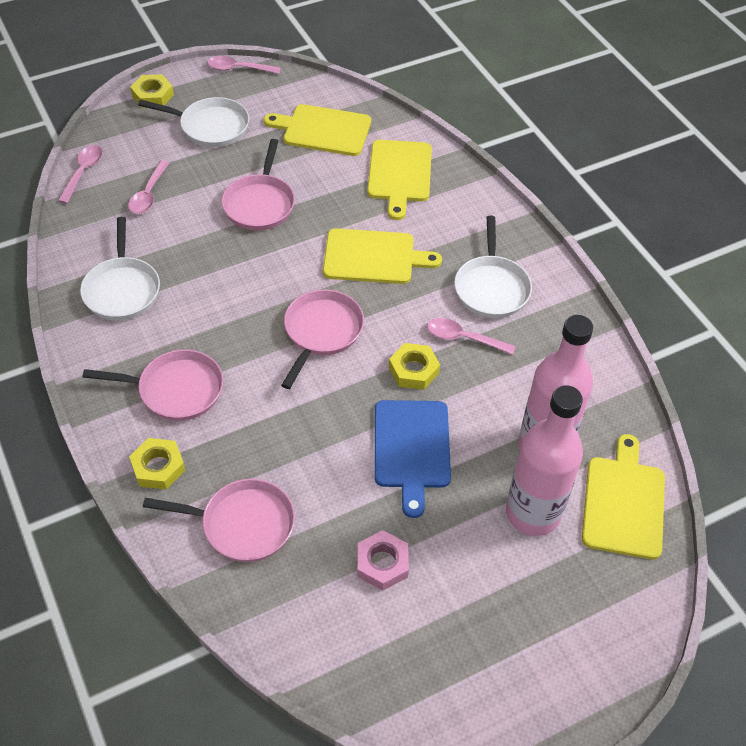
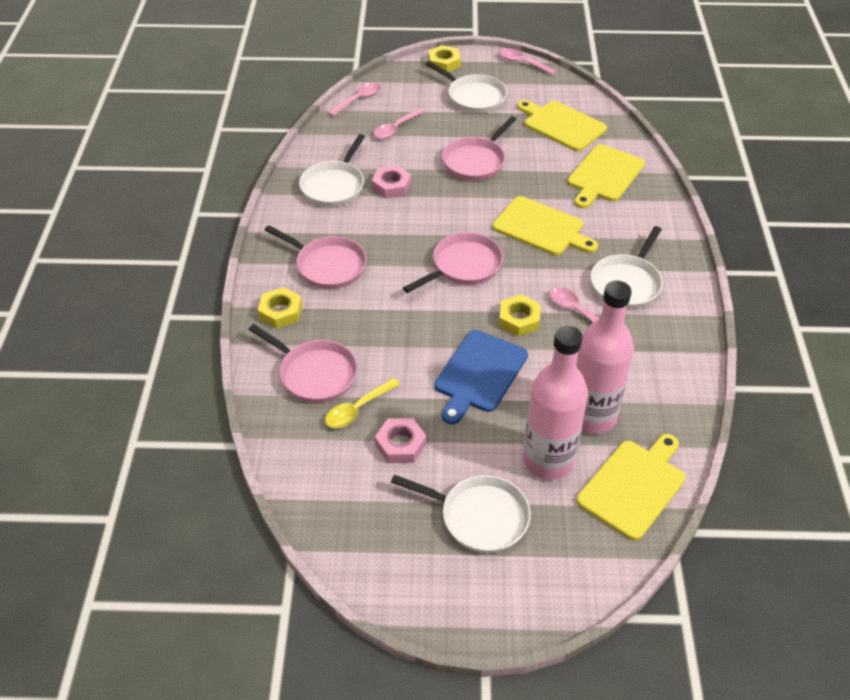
camera: 30 degrees right, 5 degrees down
(187, 266) = (391, 186): none -> pink nut
(314, 545) = (357, 409): none -> yellow spoon
(506, 605) = (479, 517): none -> white pan

